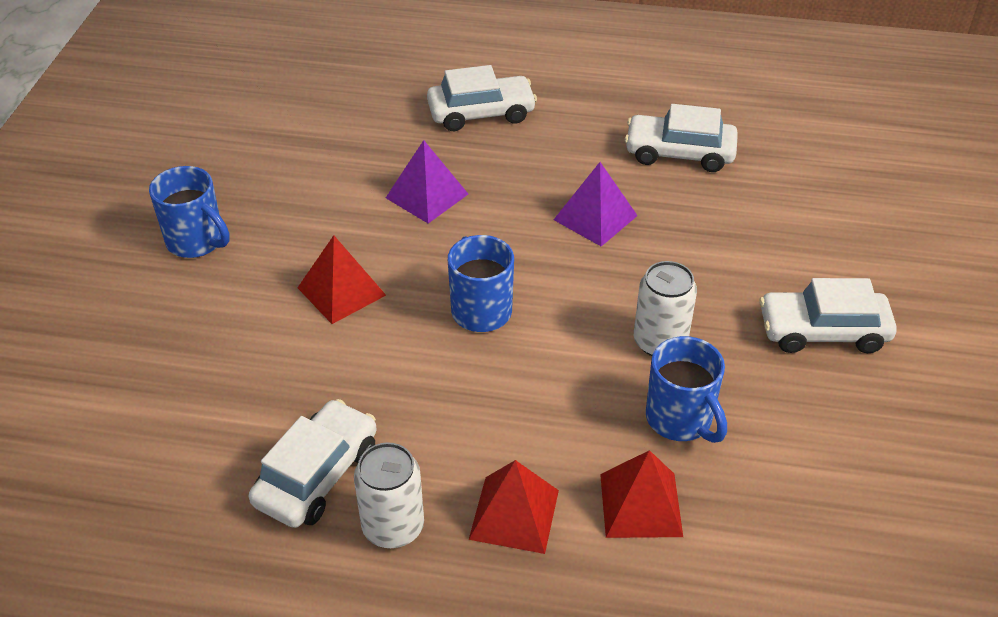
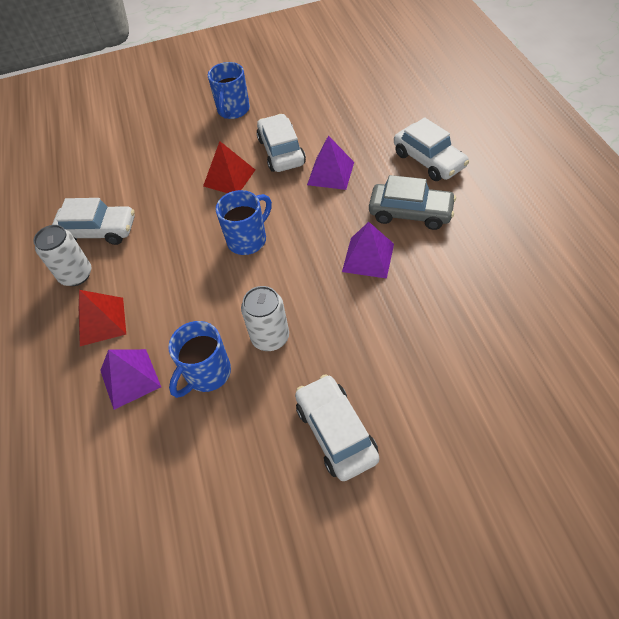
camera: 70 degrees right, 10 degrees up
(553, 159) = (410, 213): none -> grey car
(640, 505) = (130, 378): red pyramid -> purple pyramid
(679, 153) = (474, 275): white car -> white car (281, 151)

